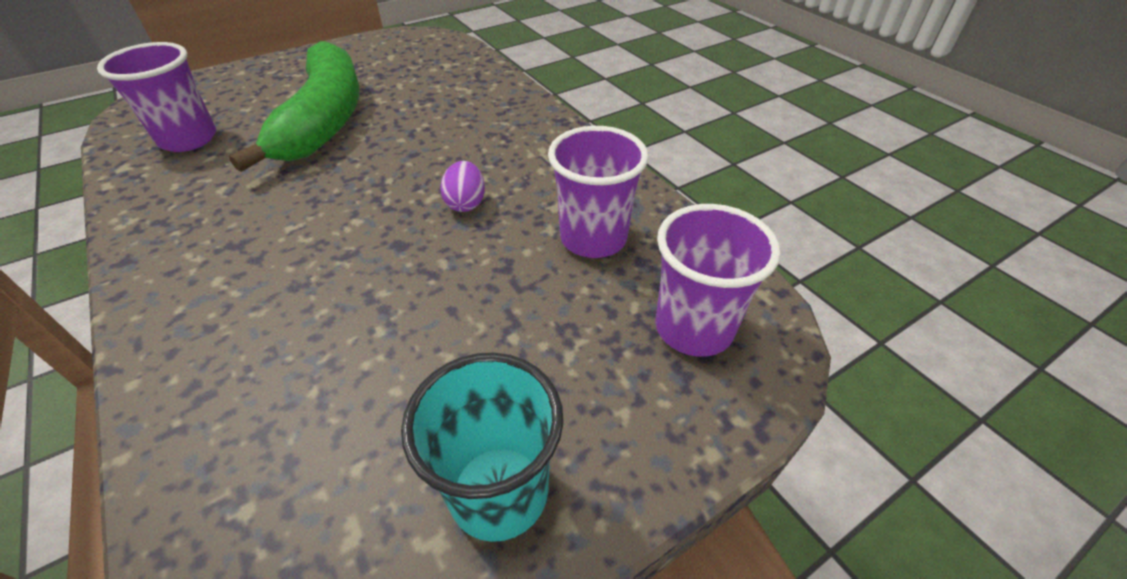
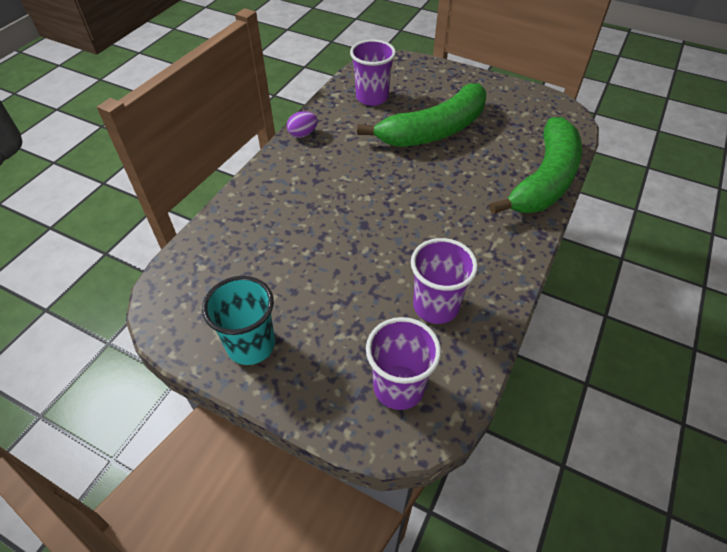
camera: 60 degrees right, 5 degrees up
(465, 203) = (417, 232): purple egg -> purple egg (303, 134)
(494, 87) = (544, 180): none -> green banana

